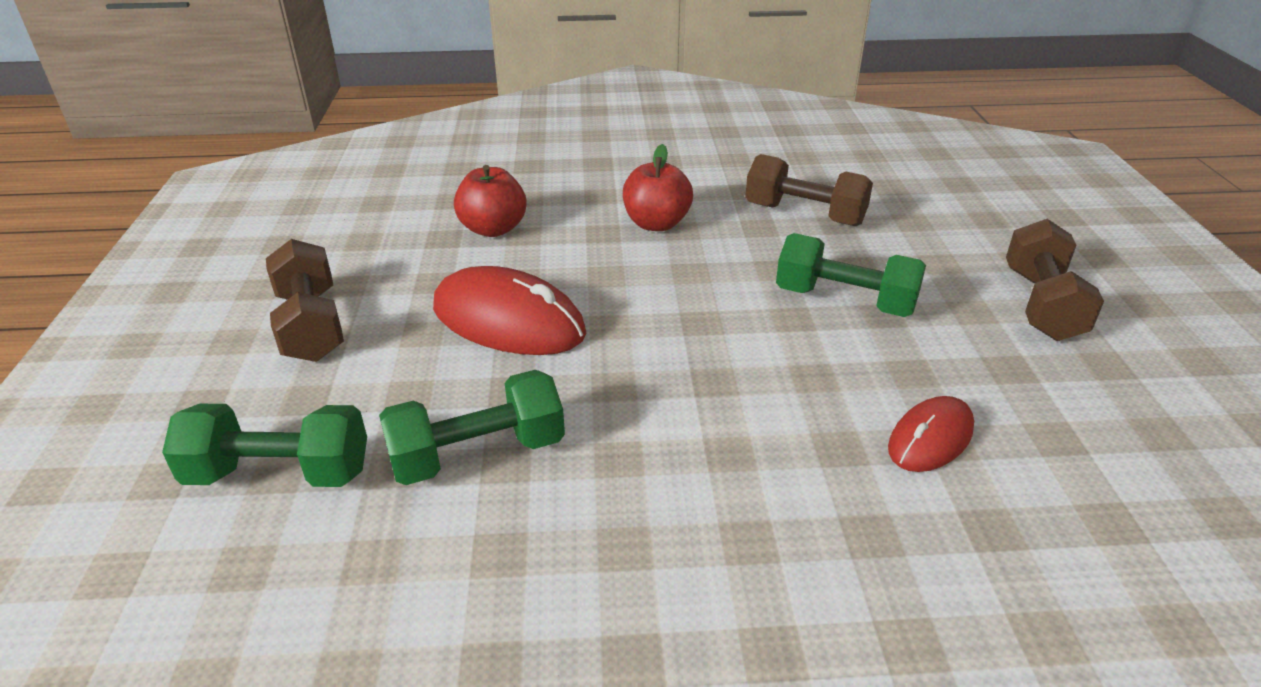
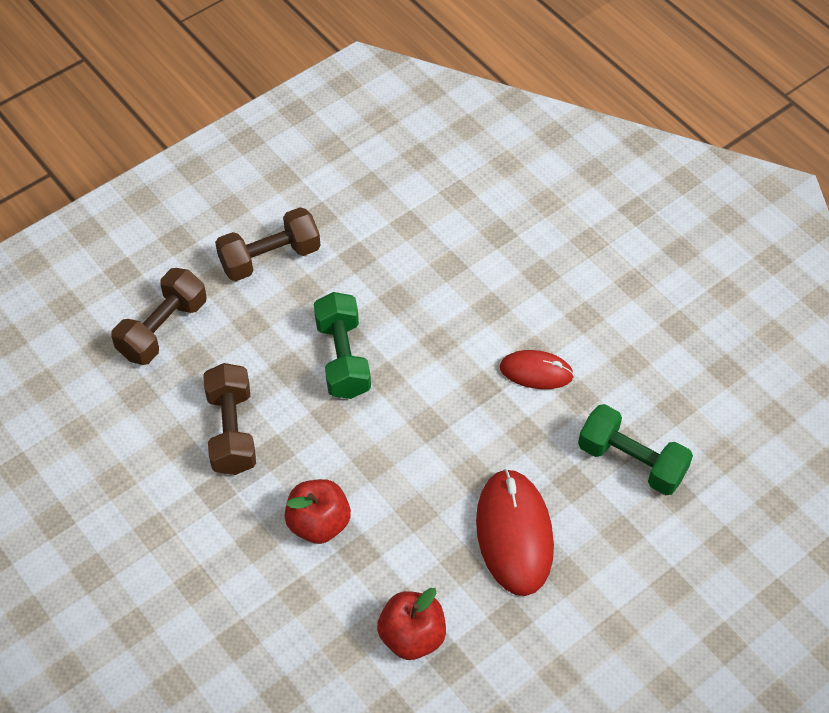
camera: 125 degrees left, 20 degrees up
(279, 474) = (724, 543): green dumbbell -> none
(311, 325) = (616, 652): brown dumbbell -> brown dumbbell (163, 329)
(930, 438) = (452, 273): red mouse -> red mouse (536, 372)

